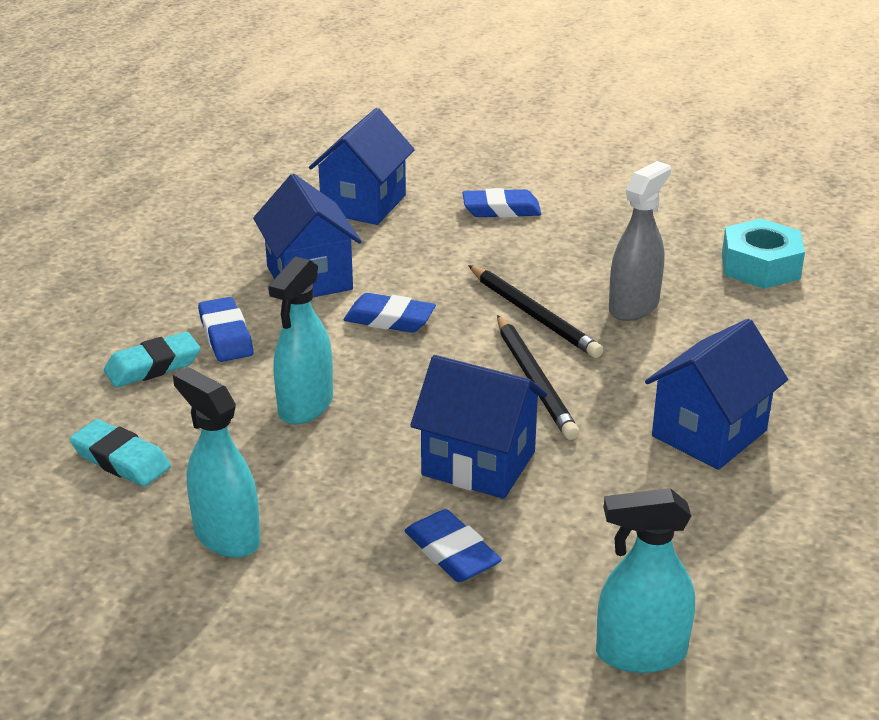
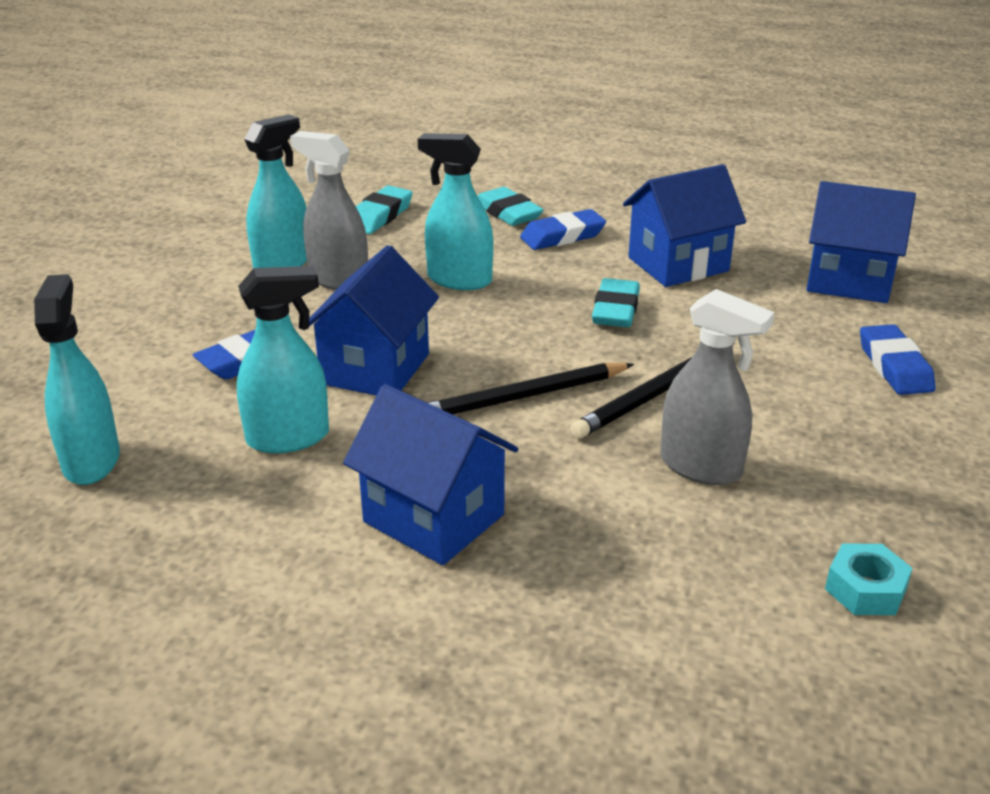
camera: 85 degrees right, 0 degrees up
(281, 491) = (338, 279): none -> grey spray bottle
(389, 319) = (615, 310): blue eraser -> turquoise eraser
(597, 517) = (288, 438): none -> turquoise spray bottle
(760, 266) = (865, 589): turquoise nut -> turquoise nut, size x0.61

